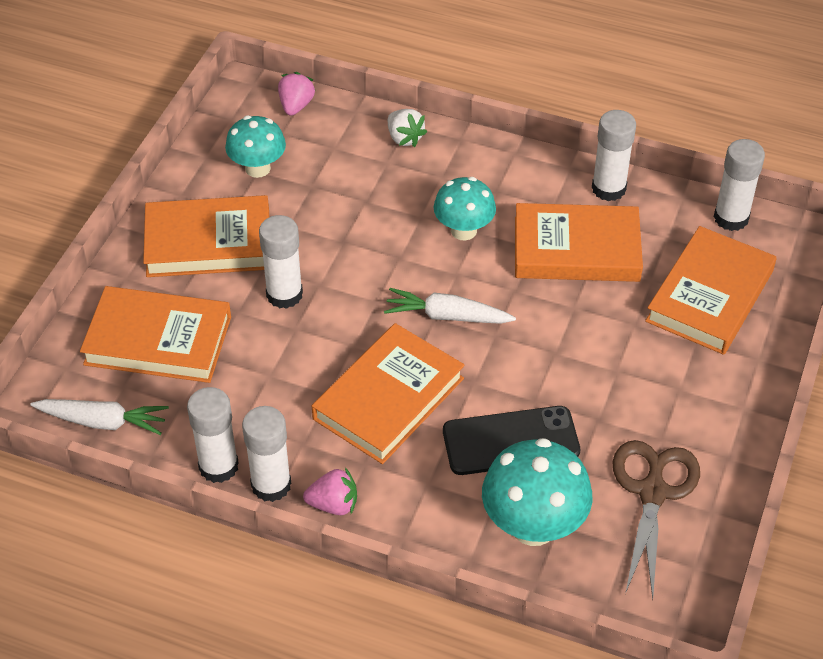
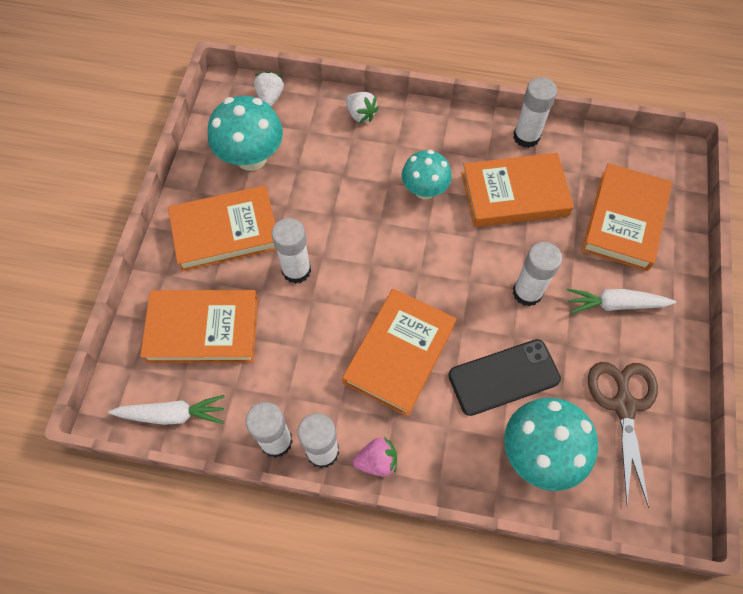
camera: 10 degrees left, 15 degrees up
(258, 168) = (251, 158): turquoise mushroom -> turquoise mushroom, size x1.51
(296, 106) = (270, 97): pink strawberry -> white strawberry
(447, 316) = (429, 270): white carrot -> white carrot (615, 304)
(731, 218) = (623, 149): white glue stick -> white glue stick (527, 292)

